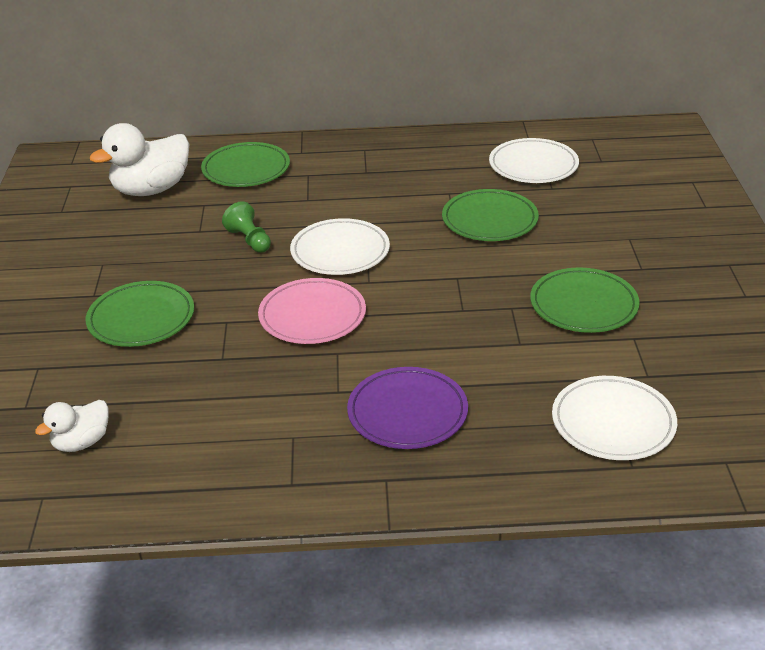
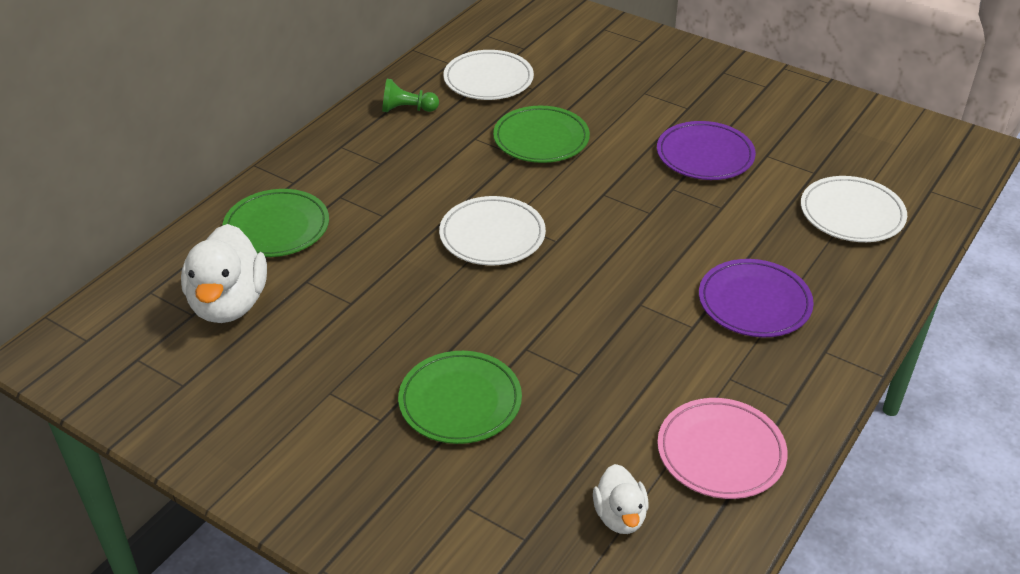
camera: 55 degrees left, 5 degrees up
(249, 240) = (408, 279): green pawn -> green pawn (407, 109)
(312, 316) = (572, 294): pink plate -> pink plate (721, 452)
(583, 305) = (705, 155): green plate -> purple plate

